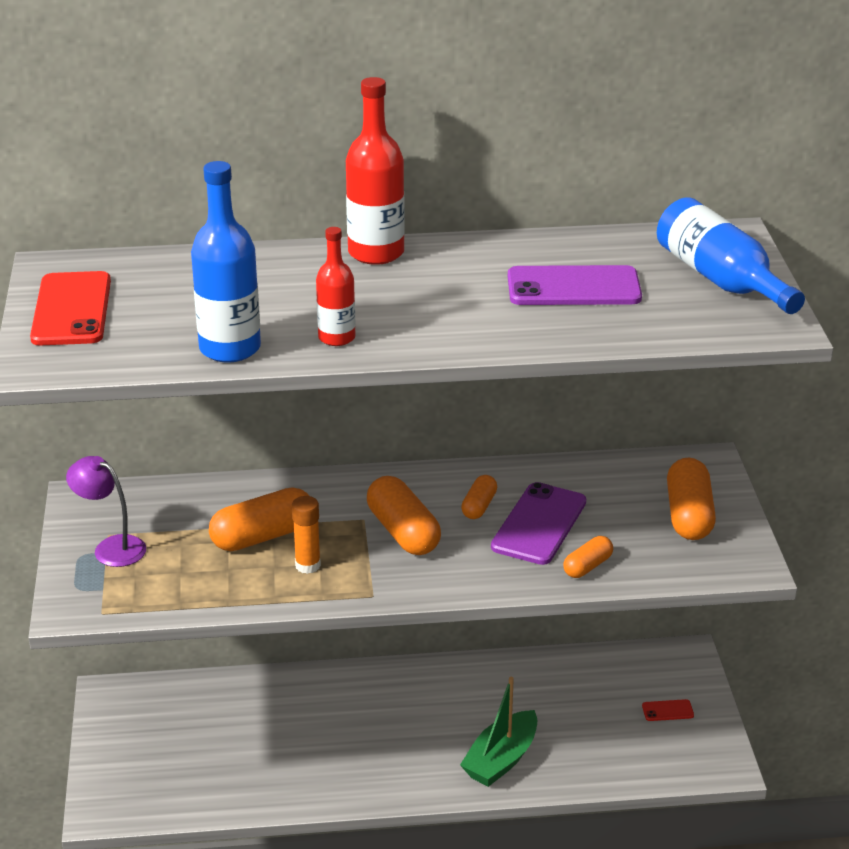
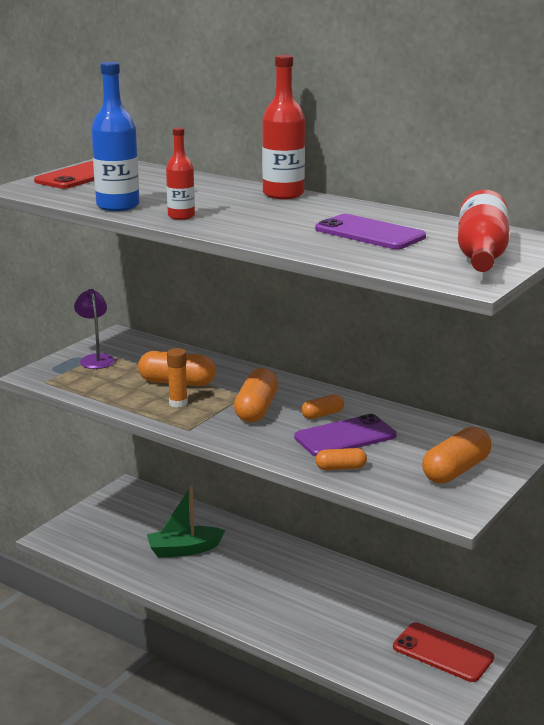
camera: 40 degrees right, 10 degrees down
(501, 760) = (294, 623): green boat -> green boat (184, 550)
(667, 710) = (443, 652): red phone -> red phone, size x2.24
(721, 279) = (481, 254): blue bottle -> red bottle

